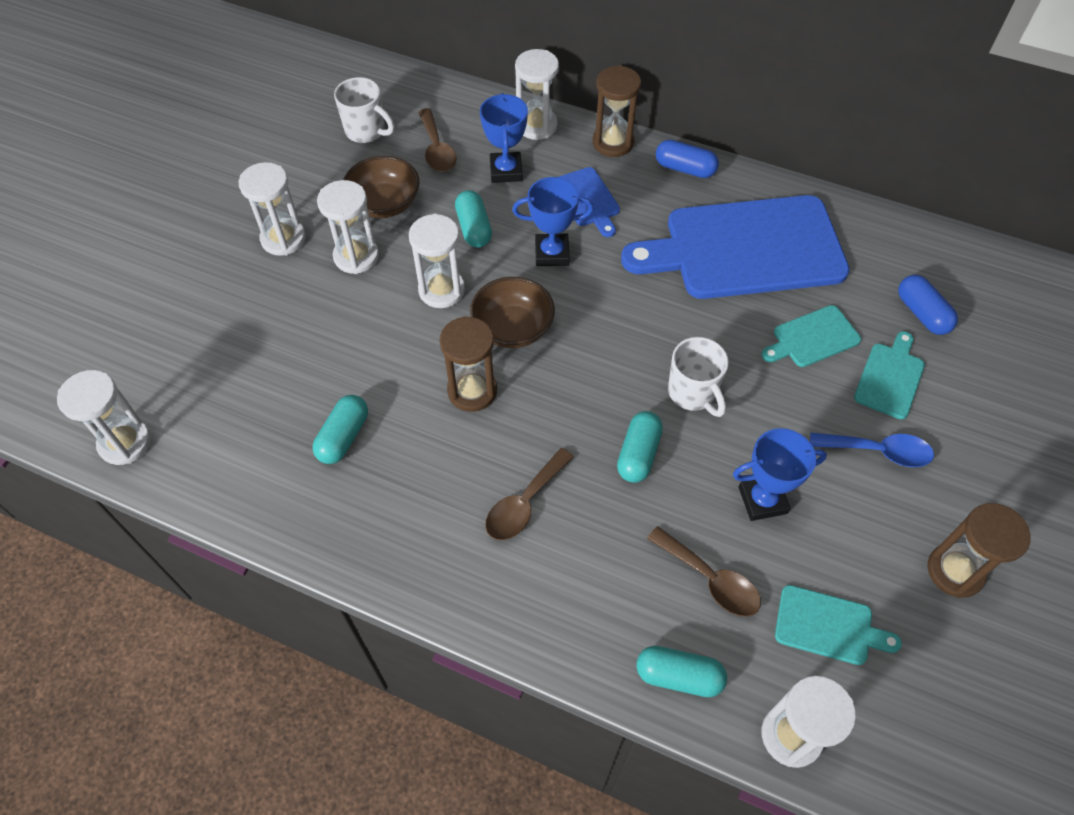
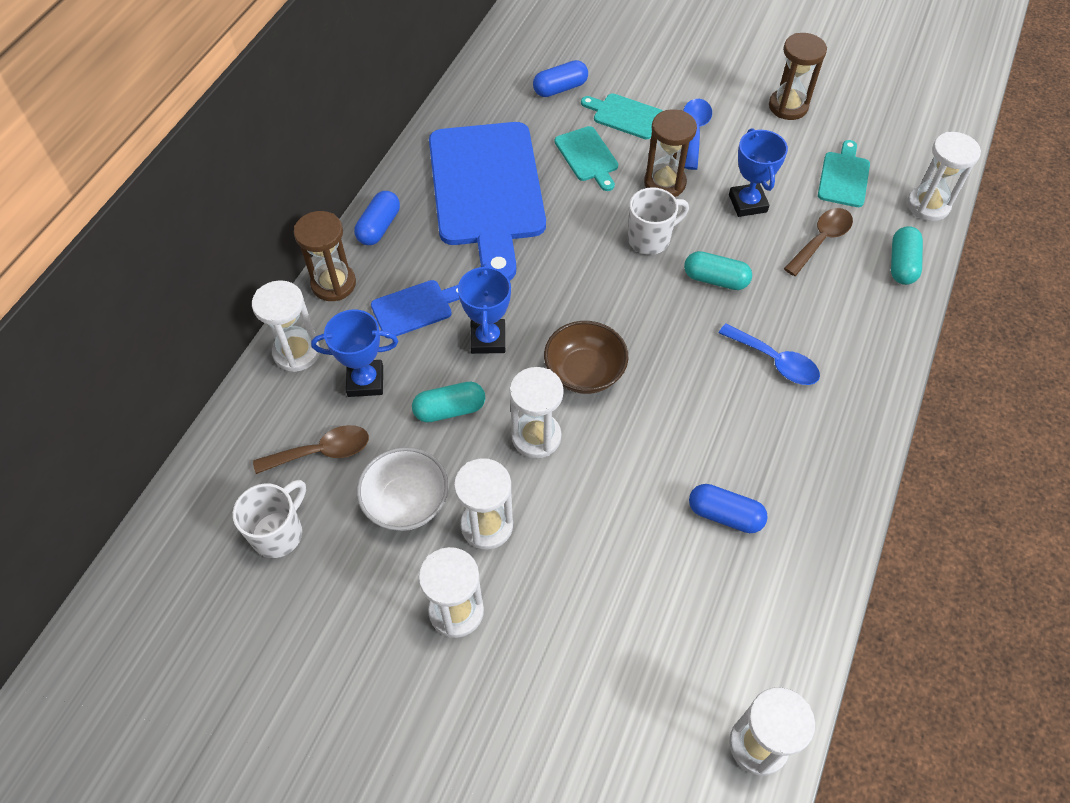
camera: 90 degrees left, 0 degrees up
(343, 437) = (725, 515): turquoise capsule -> blue capsule
(384, 204) = (406, 502): brown bowl -> white bowl
(472, 391) = (661, 405): brown hourglass -> brown hourglass (664, 183)
(524, 503) = (775, 361): brown spoon -> blue spoon

